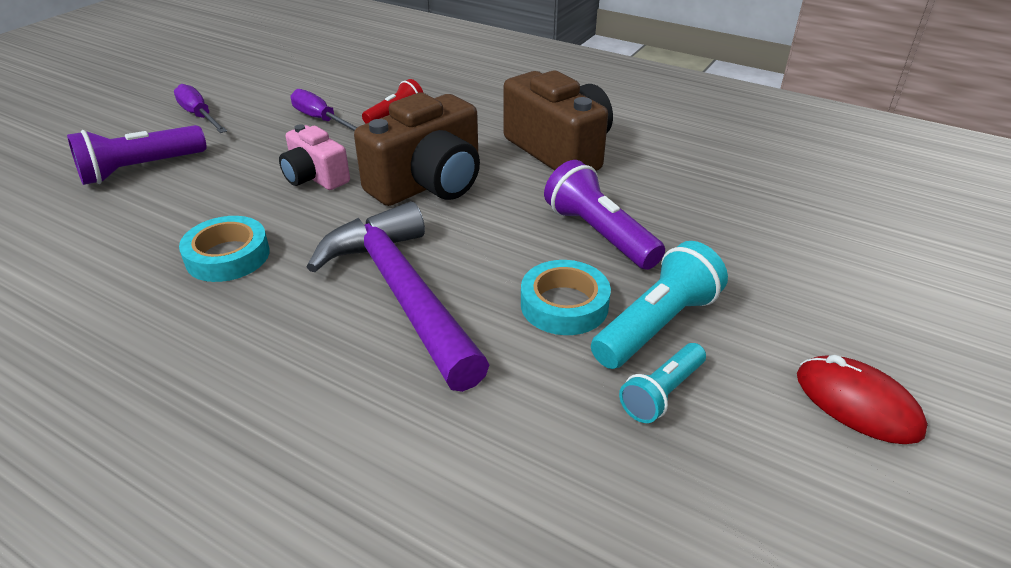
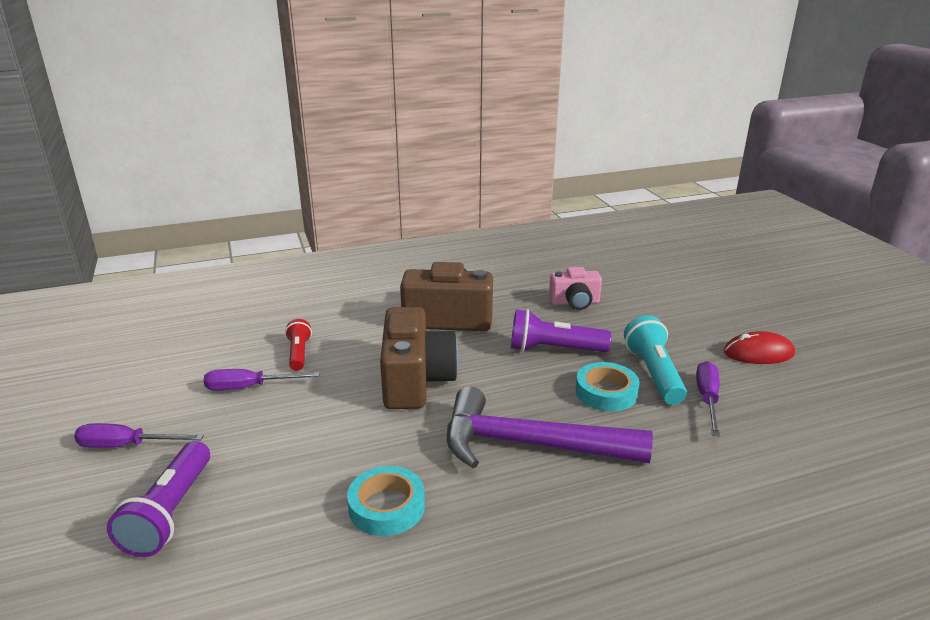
camera: 50 degrees left, 10 degrees down
(315, 177) = (333, 424): pink camera -> pink camera (575, 302)
(662, 393) = (707, 399): turquoise flashlight -> purple screwdriver

